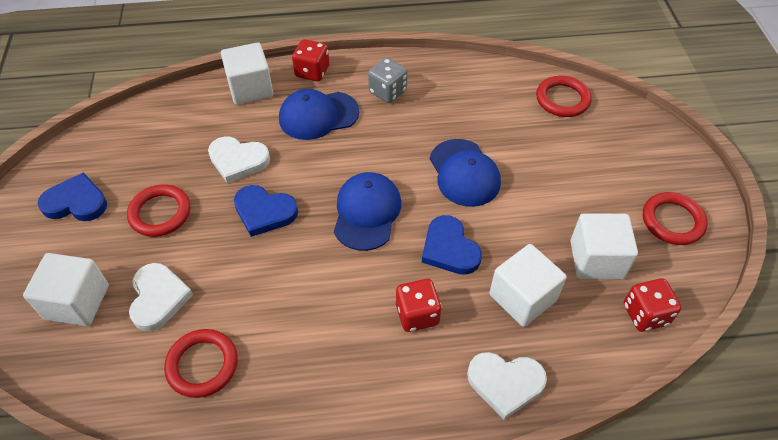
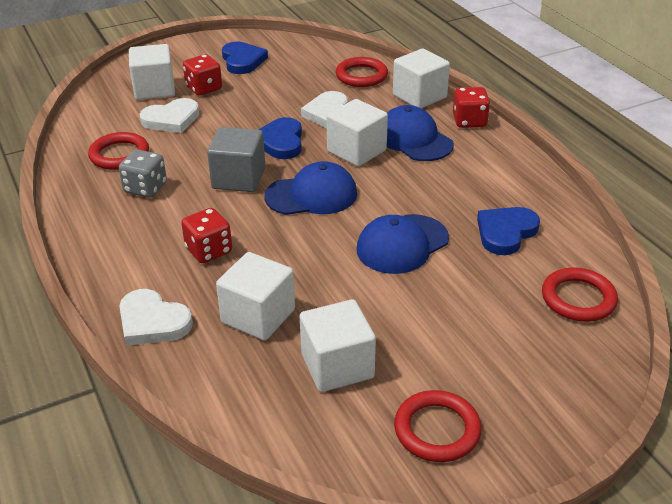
camera: 70 degrees right, 15 degrees down
(160, 213) = (251, 96): red ring -> red ring (361, 76)
(310, 262) = (239, 178): none -> grey cube
(314, 160) = (356, 151): none -> white cube
(387, 92) = (480, 170): grey dice -> grey dice (145, 188)
(449, 249) = (295, 255): blue heart -> blue heart (505, 232)
(505, 383) = (152, 322): white heart -> white heart turned 45 degrees counterclockwise
(645, 314) = (278, 419): red dice -> red dice (204, 88)

